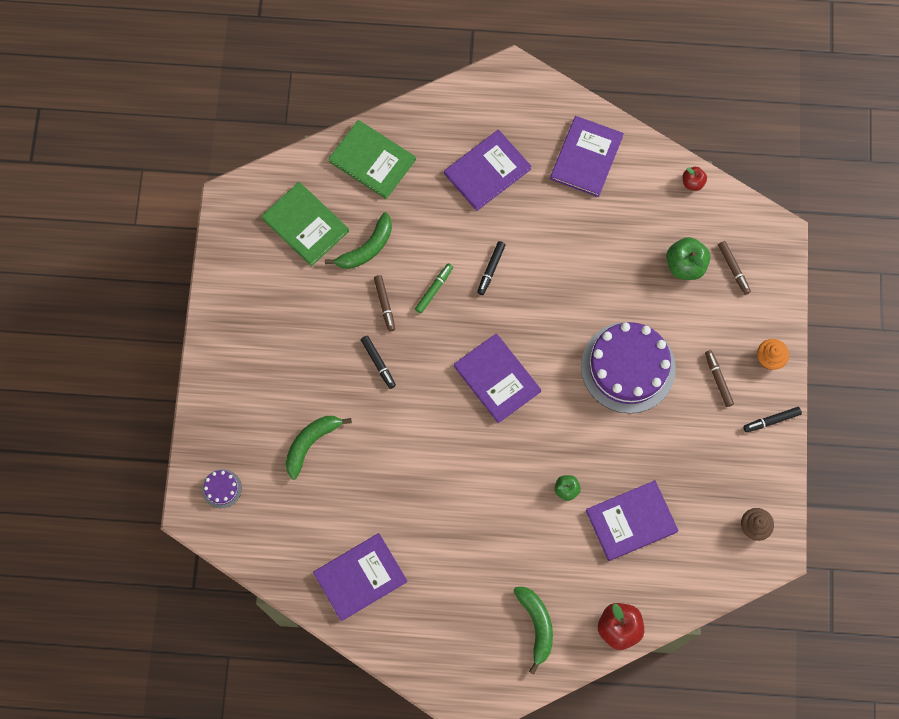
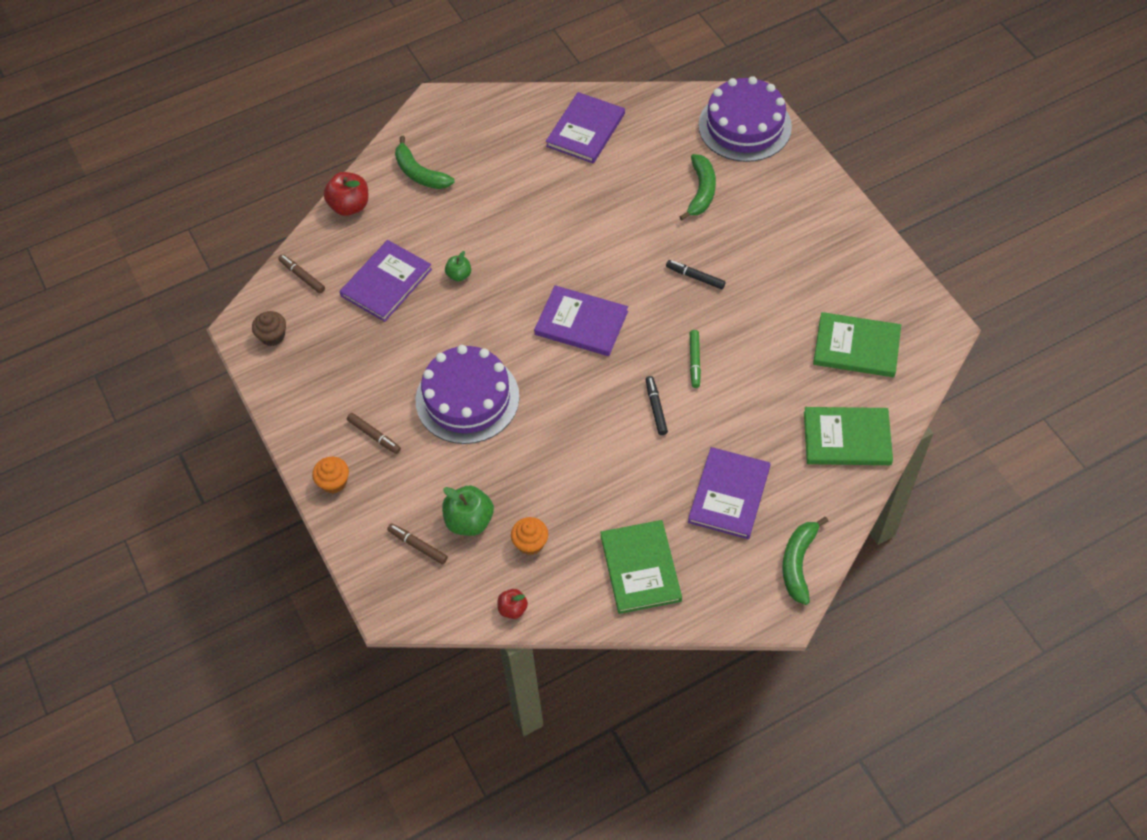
camera: 150 degrees right, 15 degrees down
(221, 488) = (744, 126): purple cake -> purple cake, size x2.43
(367, 248) = (784, 360): green banana -> green banana (798, 563)
(384, 304) = (729, 324): brown marker -> brown marker (302, 276)
(586, 158) = (640, 568): purple book -> green book
(651, 222) = (530, 543): none -> orange cupcake
(771, 421) = (302, 429): black marker -> none

